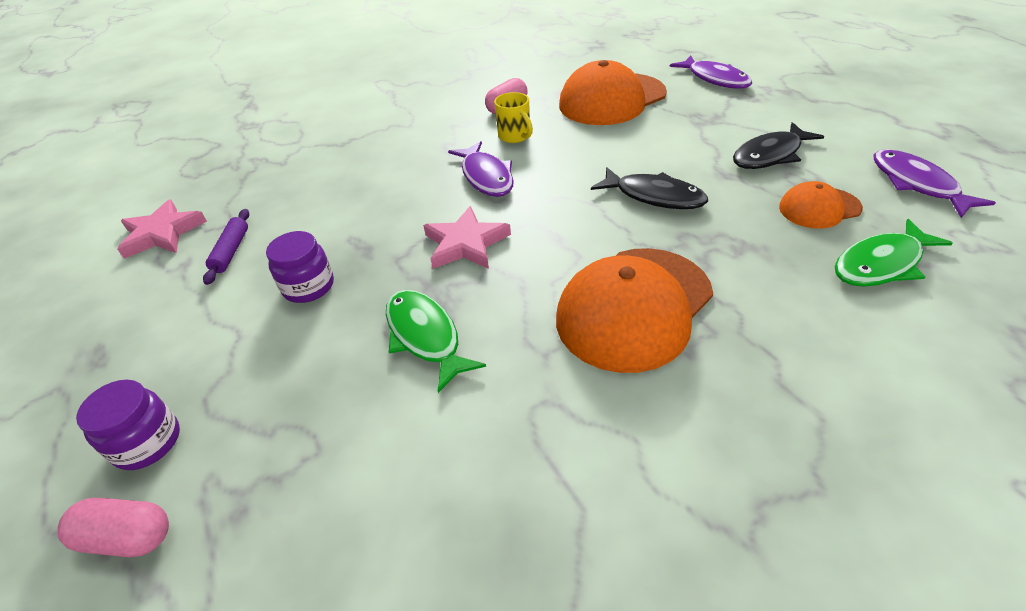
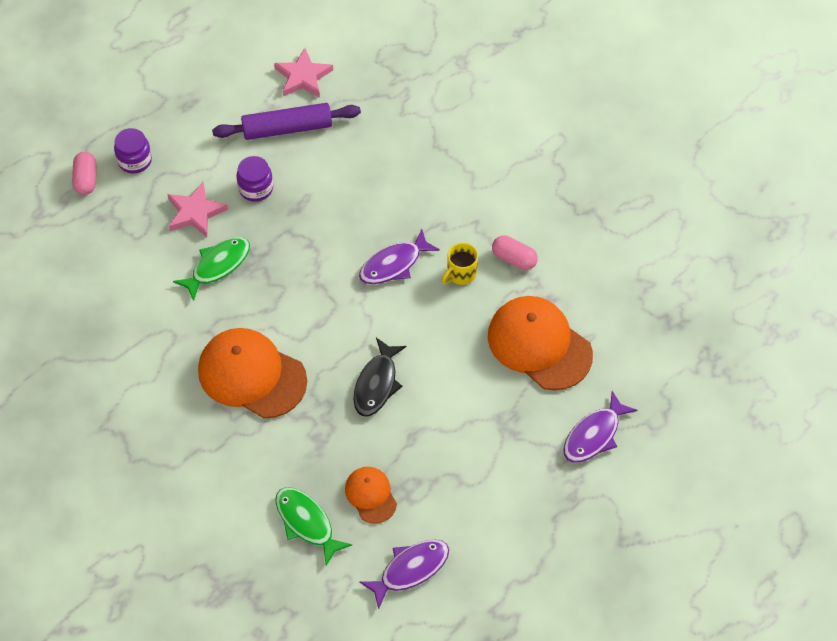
camera: 75 degrees right, 15 degrees up
(231, 251) = (287, 128): purple rolling pin -> purple rolling pin, size x1.87
(466, 243) = (308, 268): pink star -> pink star (195, 212)
(770, 155) = (446, 470): black fish -> none

